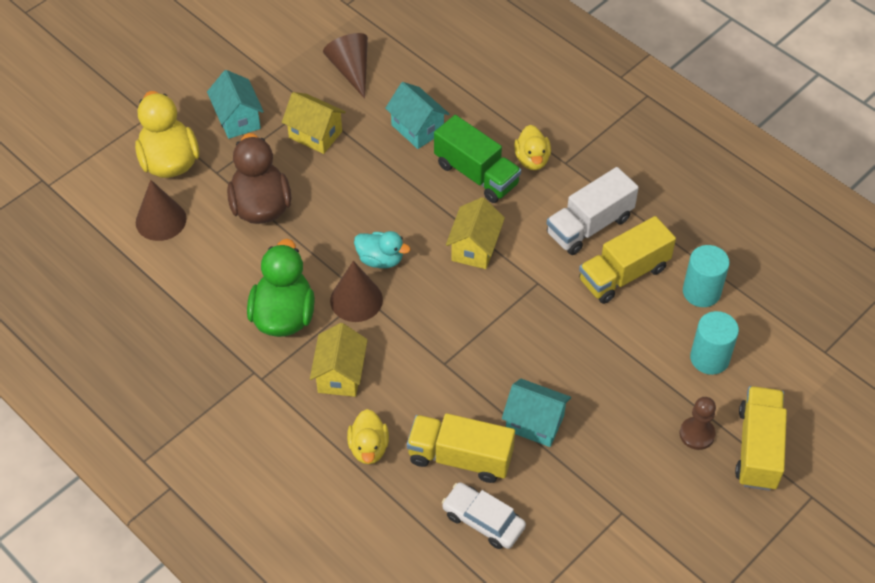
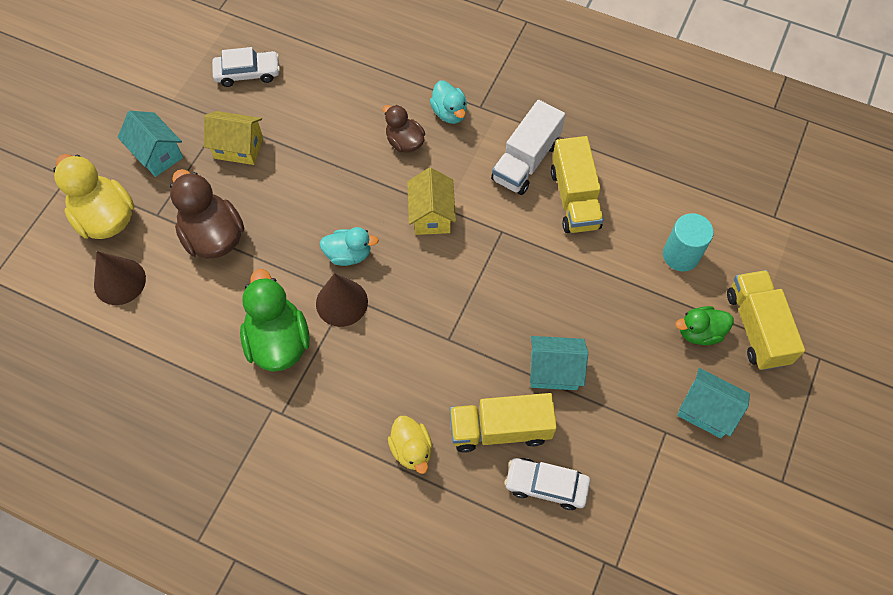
camera: 20 degrees left, 10 degrees up
(340, 375) = (356, 384): yellow house -> none
(351, 70) = (248, 73): brown cone -> white car
(417, 129) = (333, 113): turquoise house -> turquoise house (706, 411)
(476, 174) = (404, 142): green truck -> brown duck
(532, 160) = (449, 113): yellow duck -> turquoise duck
(623, 274) = (574, 198): yellow truck -> yellow truck turned 45 degrees counterclockwise
(697, 434) = (699, 332): brown pawn -> green duck
(701, 292) = (648, 194): turquoise cylinder -> none

